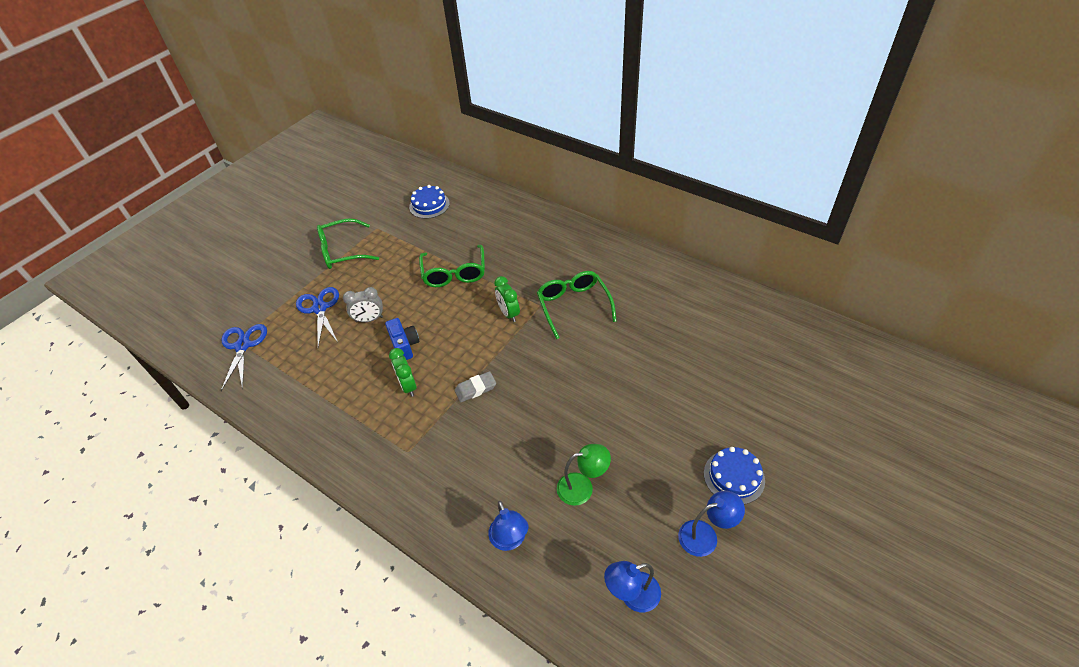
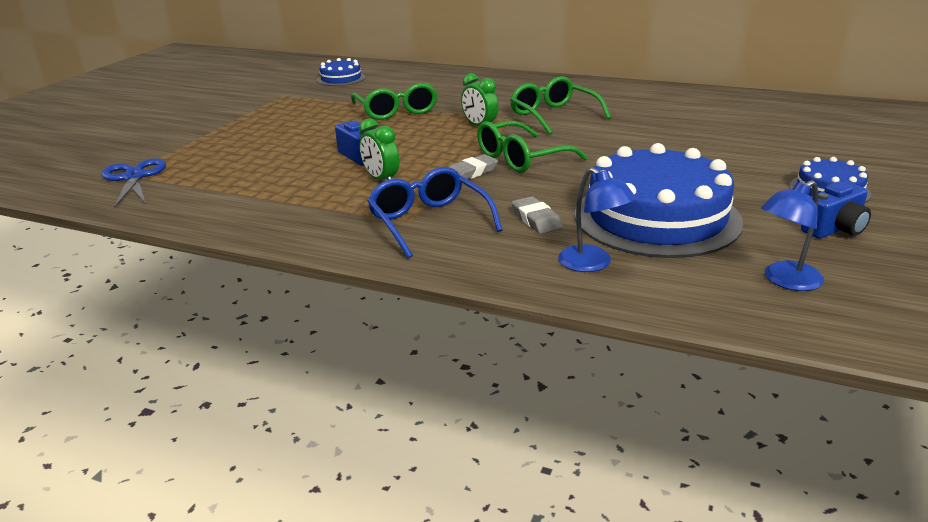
camera: 15 degrees left, 20 degrees down
(320, 308) = (233, 145): blue scissors -> none
(342, 251) = (245, 111): green glasses -> green glasses (521, 159)
(369, 319) = (304, 145): grey clock -> none
(421, 456) = (429, 222): none -> blue glasses
(495, 470) = (536, 219): none -> grey eraser
(582, 487) = (656, 217): green lamp -> blue cake
(705, 535) = (834, 229): blue lamp -> blue camera

